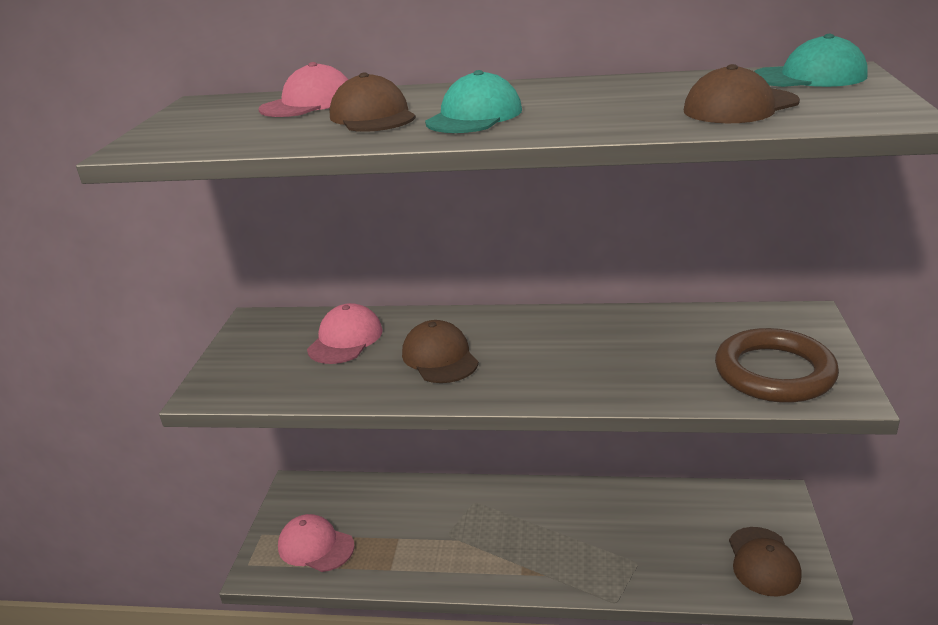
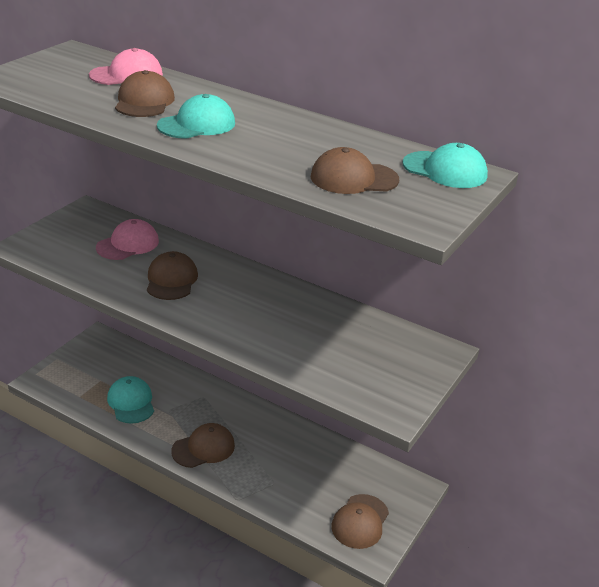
camera: 20 degrees right, 5 degrees up
(315, 546) = (83, 381): pink cap -> none
(396, 546) = (131, 402): none -> turquoise cap
(525, 560) = (203, 448): none -> brown cap
(774, 372) = (368, 378): brown ring -> none

